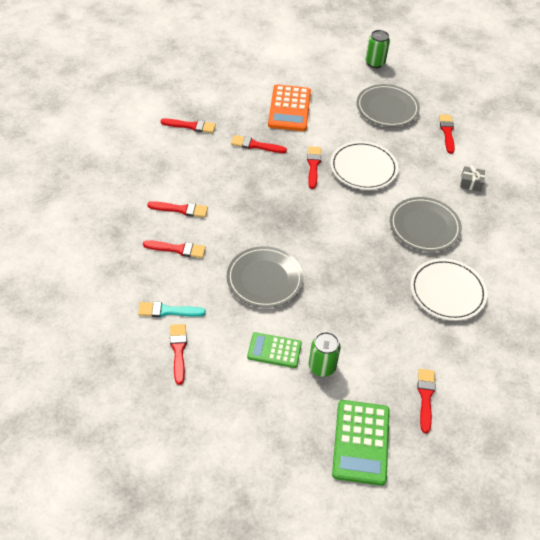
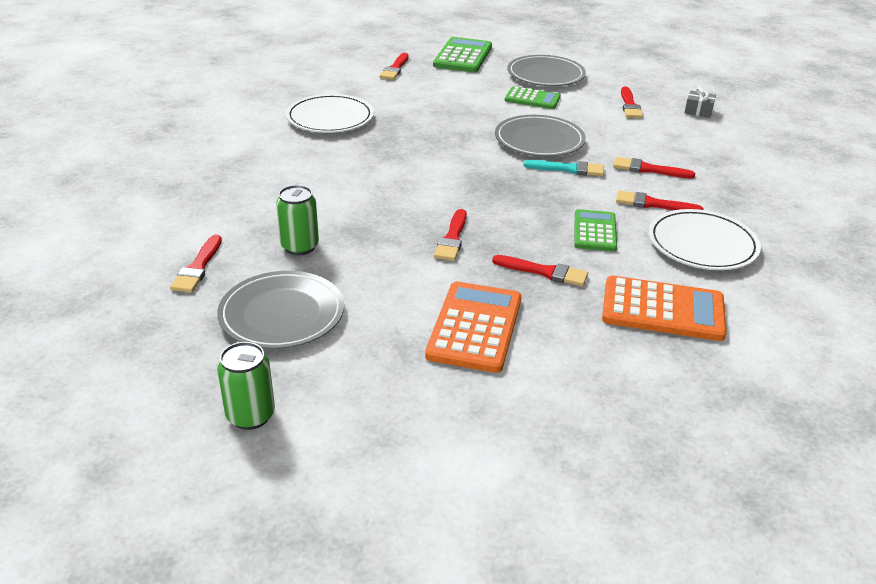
camera: 170 degrees left, 15 degrees down
(167, 311) = (647, 128): turquoise brush -> turquoise brush (568, 169)
(191, 126) = (663, 310): red brush -> orange calculator
(224, 180) = (595, 231): none -> green calculator
(322, 367) = (486, 88): green can -> green can (300, 247)
(363, 168) = (373, 230): white plate -> white plate (702, 244)
(424, 227) = (320, 165): grey plate -> grey plate (545, 75)
(471, 183) = (218, 201): grey gift -> grey gift (698, 111)

